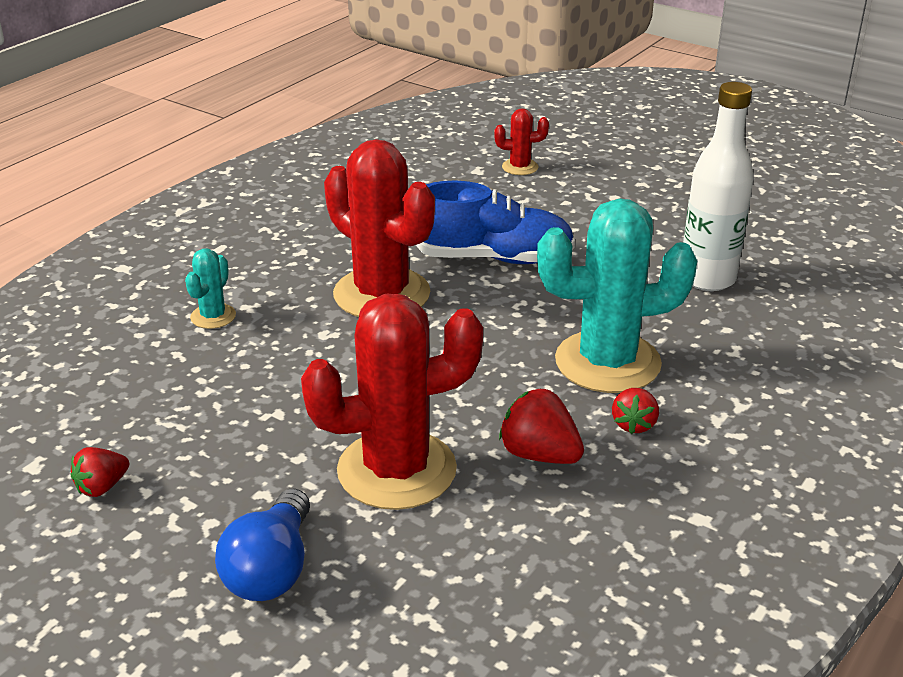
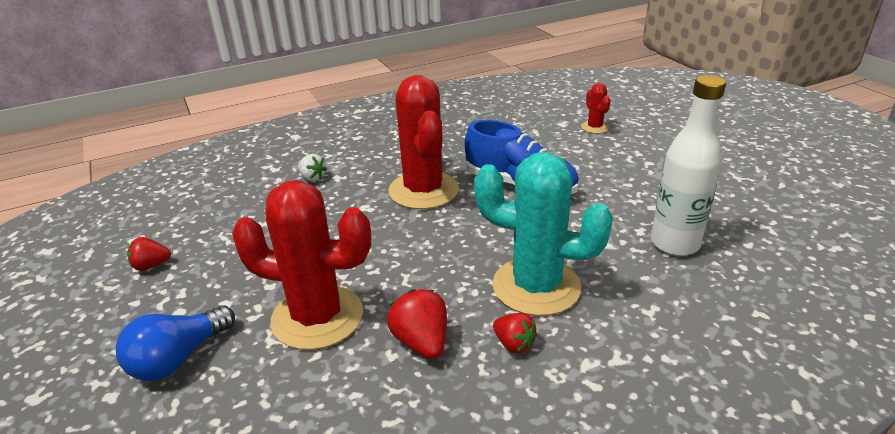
camera: 30 degrees right, 0 degrees up
(213, 316) = (312, 178): turquoise cactus -> white strawberry
(520, 167) = (594, 127): red cactus -> red cactus turned 45 degrees clockwise
(634, 424) = (514, 344): red strawberry -> red strawberry turned 90 degrees counterclockwise

